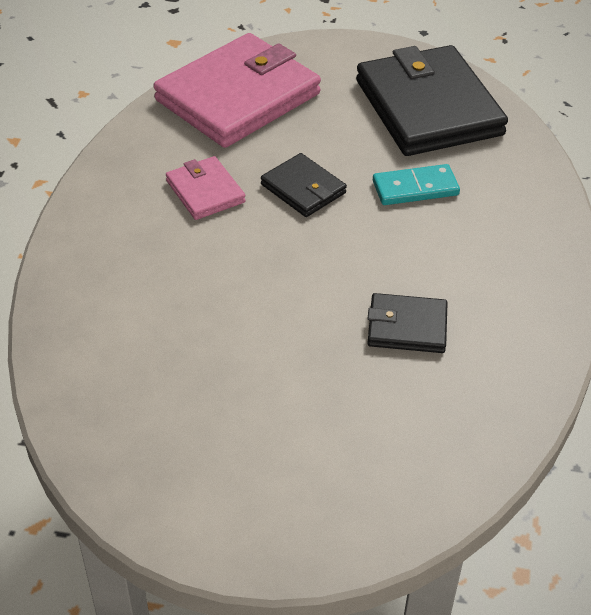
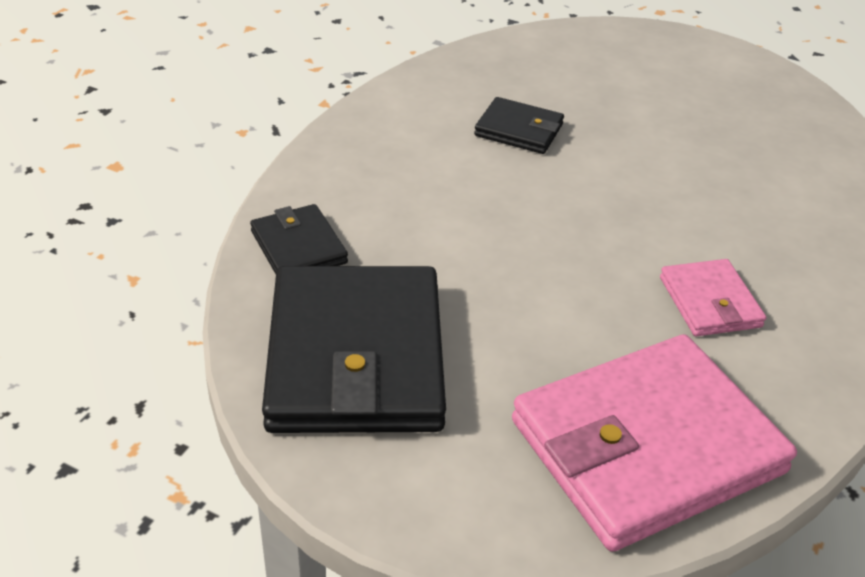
camera: 165 degrees left, 5 degrees down
(303, 189) = (581, 278): black wallet -> black wallet (299, 247)
(415, 188) = (440, 249): turquoise domino -> none

